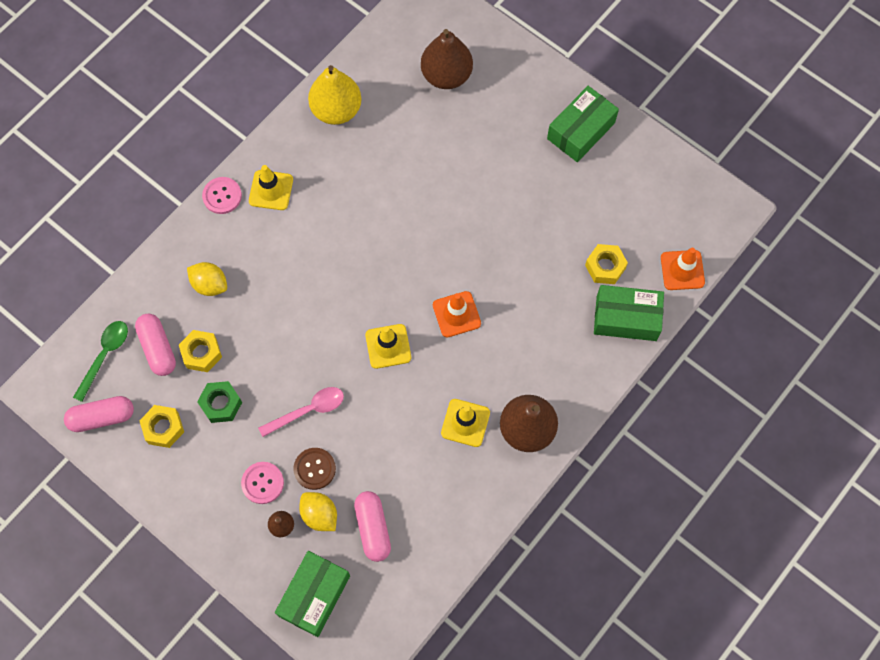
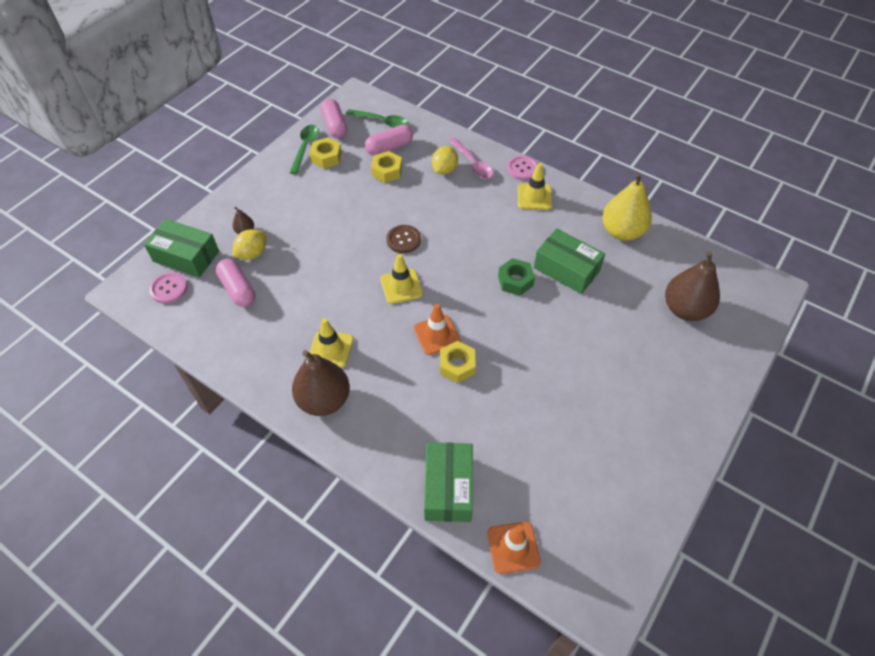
camera: 85 degrees right, 15 degrees down
(140, 455) = (305, 148): none -> green spoon
(221, 404) = (346, 186): green nut -> green nut (515, 281)
(262, 483) = (281, 216): pink button -> pink button (169, 288)
(308, 410) = (341, 238): pink spoon -> pink spoon (473, 164)
(314, 469) = (291, 247): brown button -> brown button (403, 240)
(373, 528) = (238, 289): pink capsule -> pink capsule turned 75 degrees clockwise
(581, 131) = (660, 433): green box -> green box (566, 269)
(605, 267) = (505, 464): yellow nut -> yellow nut (457, 365)

